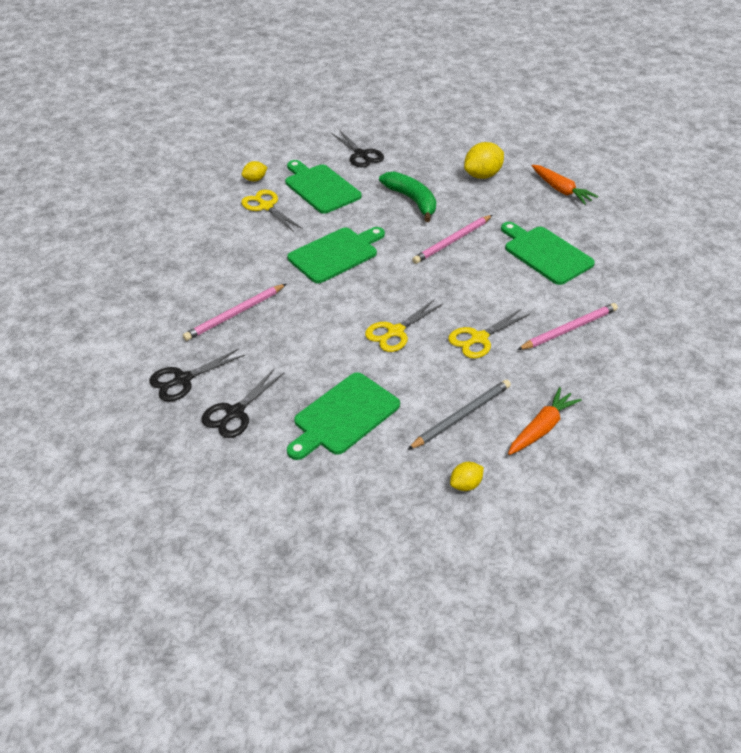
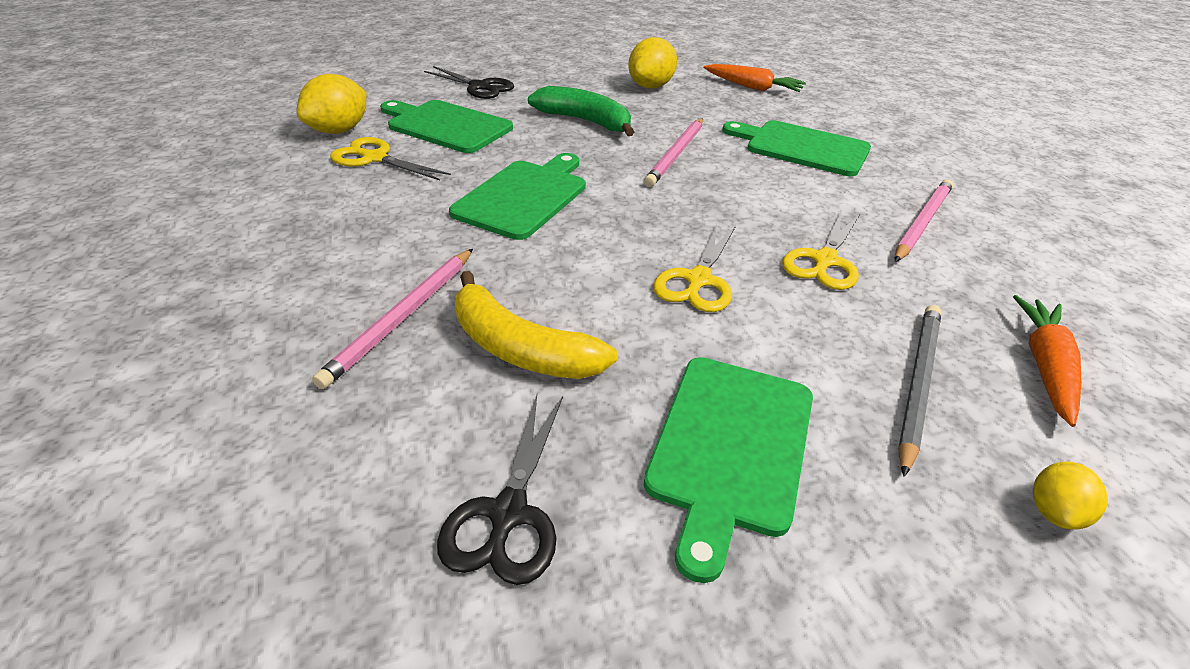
camera: 25 degrees left, 5 degrees down
(183, 379) = (350, 474): black scissors -> none
(255, 179) = (339, 131): yellow lemon -> yellow lemon, size x1.79
(280, 345) = (520, 348): none -> yellow banana

